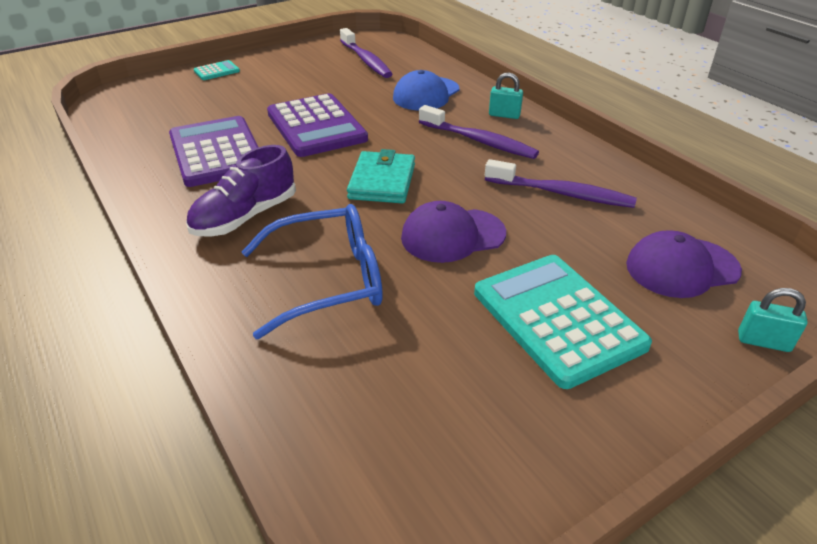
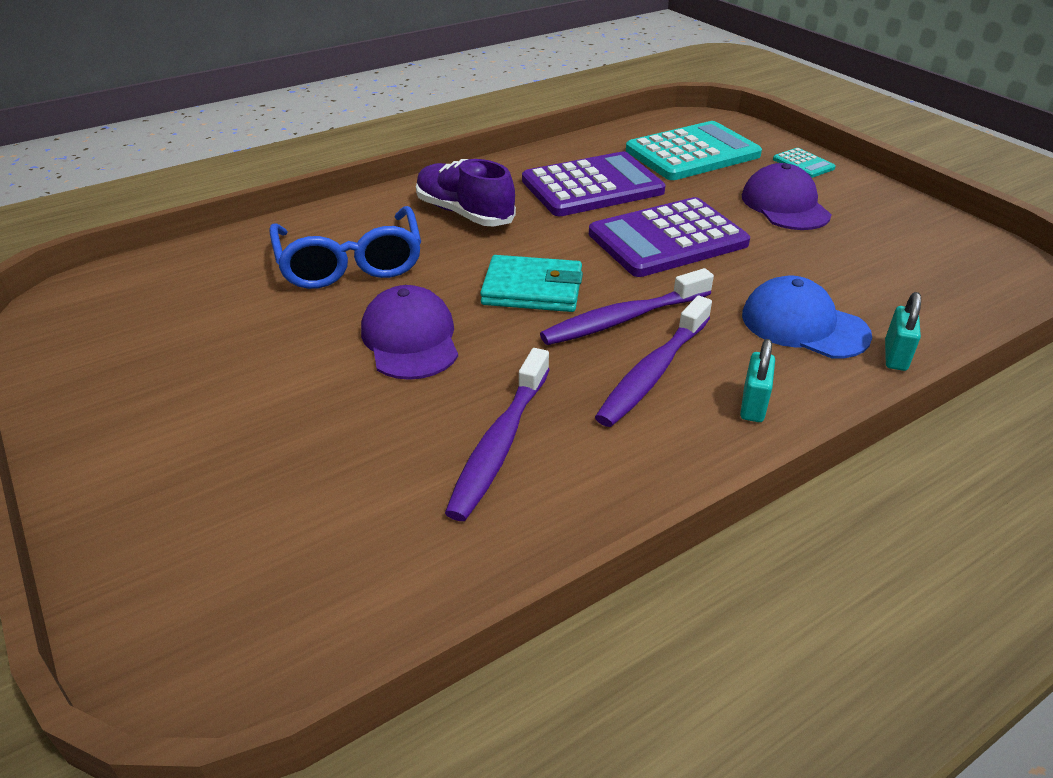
camera: 90 degrees right, 0 degrees up
(366, 60) = (908, 268): purple toothbrush -> purple toothbrush (622, 319)
(557, 318) = (238, 406): turquoise calculator -> turquoise calculator (692, 153)
(681, 268) = (292, 544): purple cap -> purple cap (785, 205)
(763, 341) = (117, 592): turquoise padlock -> turquoise padlock (895, 356)

